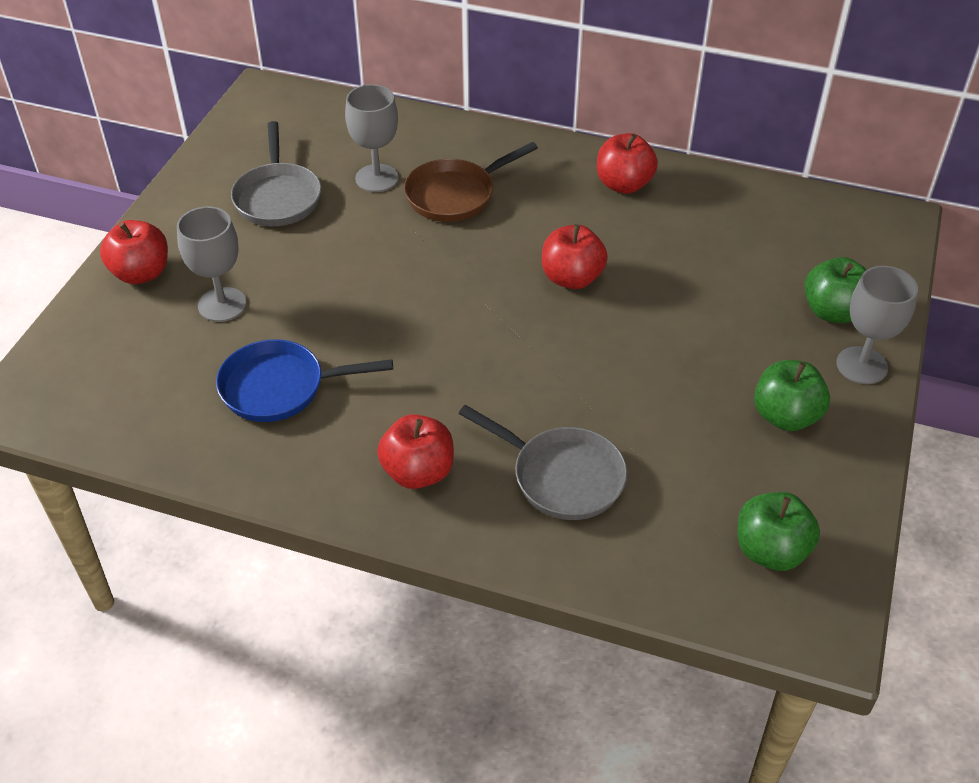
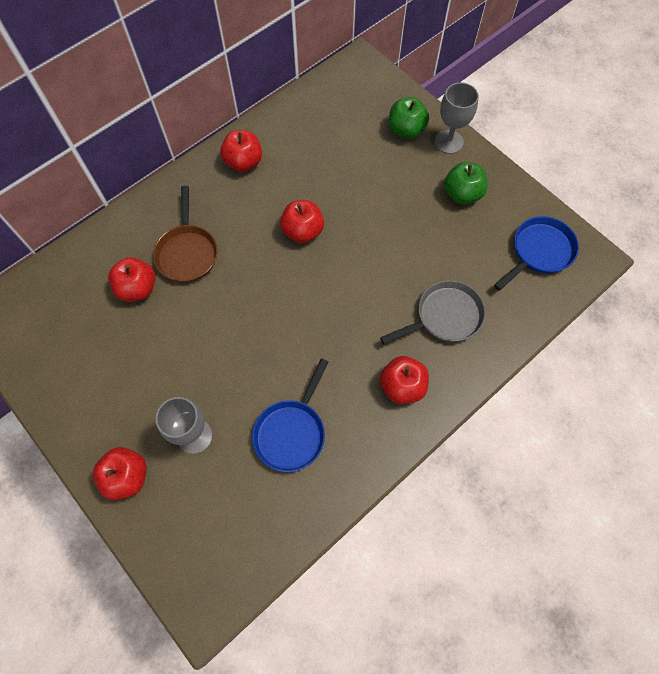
camera: 60 degrees left, 20 degrees up
(277, 197) = (111, 356): grey pan -> none
(377, 178) = (137, 288): grey goblet -> red apple
(770, 551) = (539, 252): green apple -> blue pan

